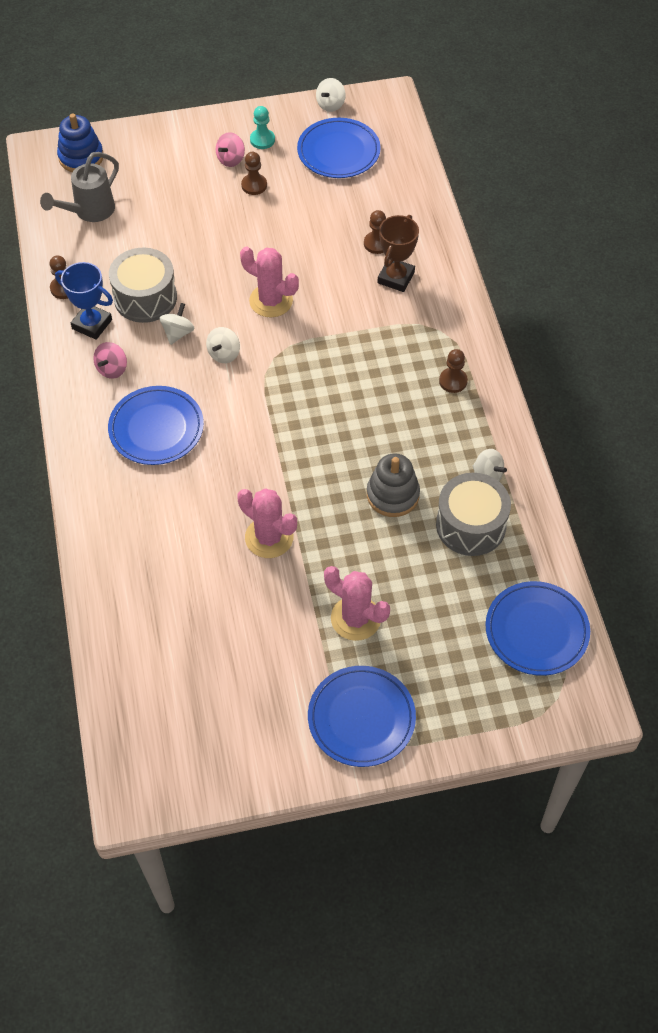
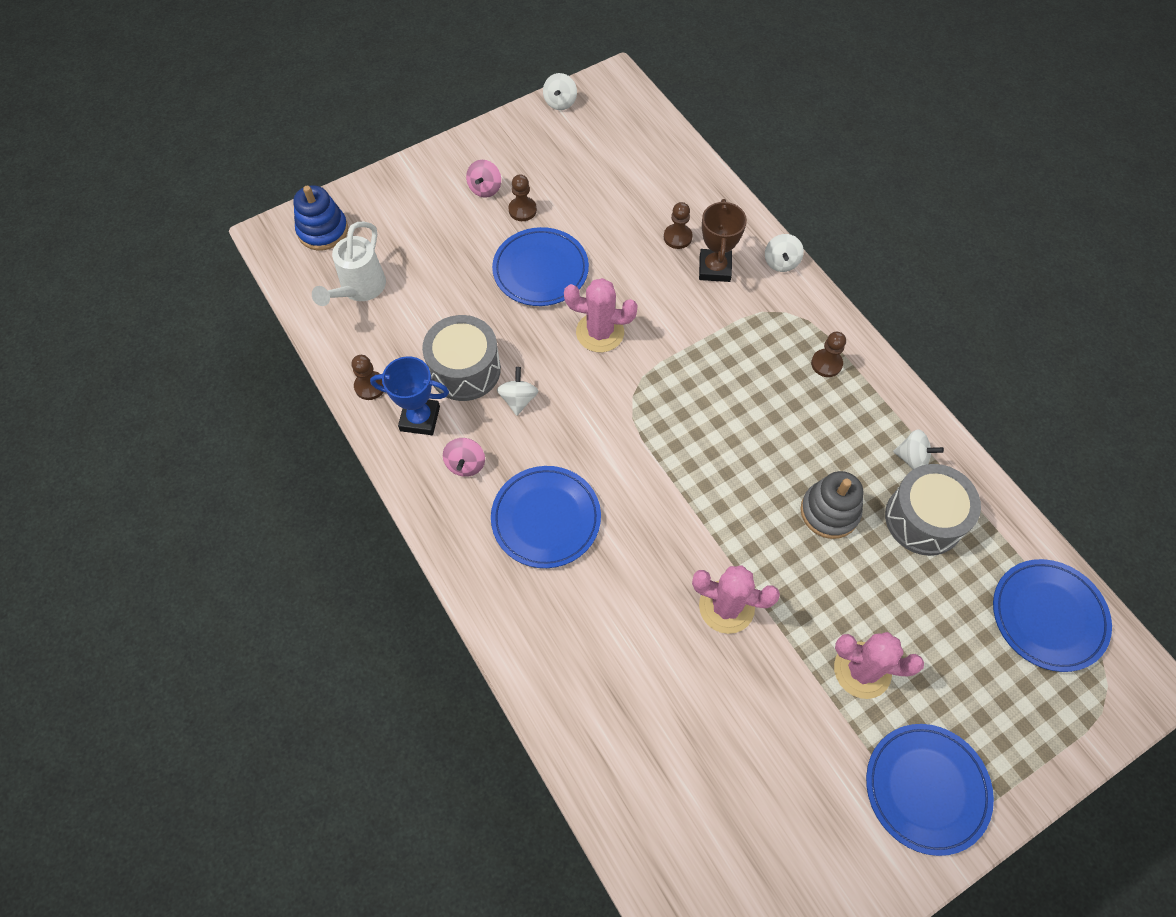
camera: 20 degrees left, 5 degrees up
(89, 212) = (359, 290): grey watering can -> white watering can
(224, 354) = (579, 408): white spinning top -> white spinning top (781, 262)
(262, 140) = (508, 158): turquoise pawn -> none
(338, 152) = (592, 150): blue plate -> blue plate (540, 270)

